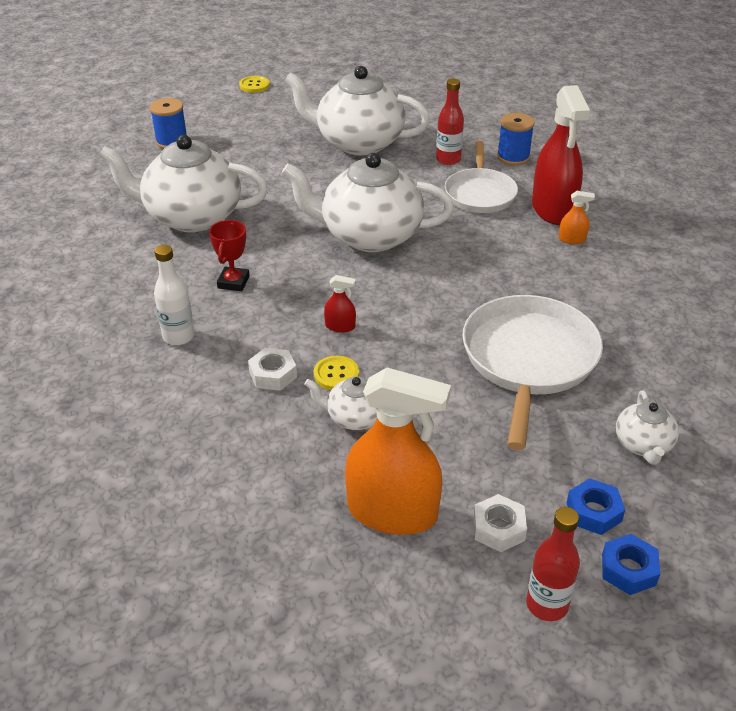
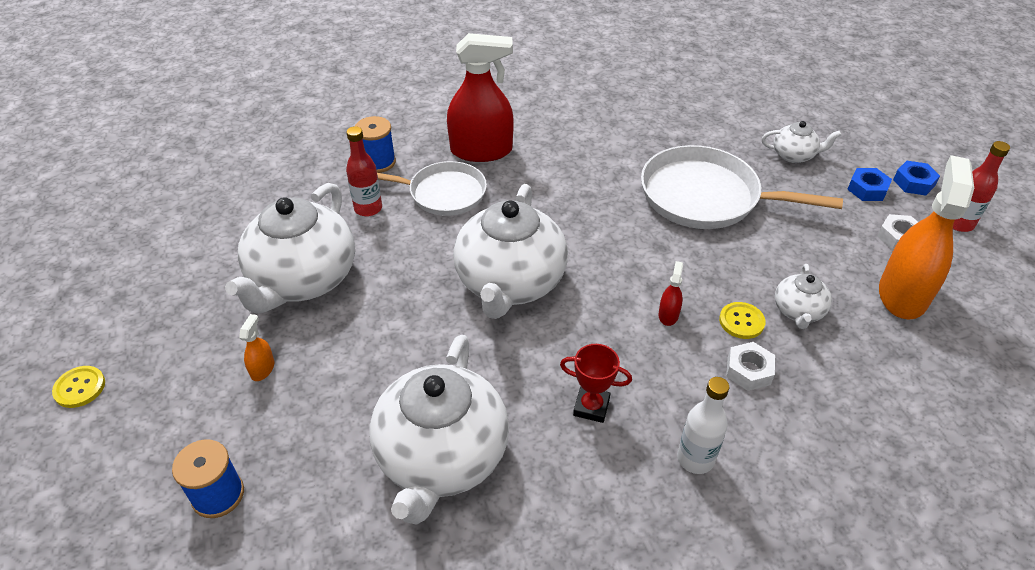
camera: 85 degrees left, 5 degrees up
(572, 239) = (533, 147): orange spray bottle -> orange spray bottle (262, 369)

